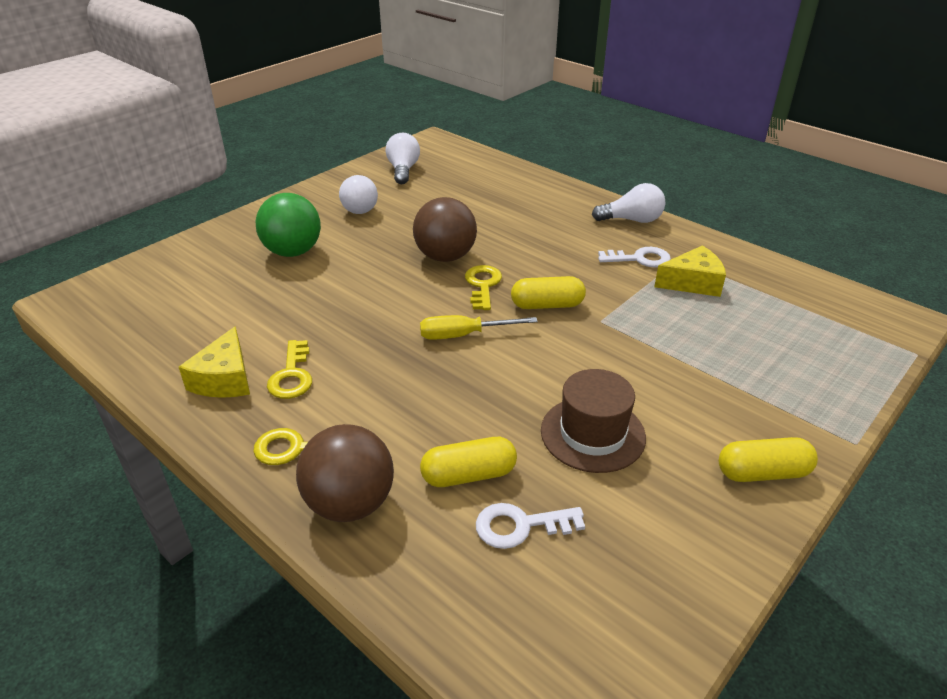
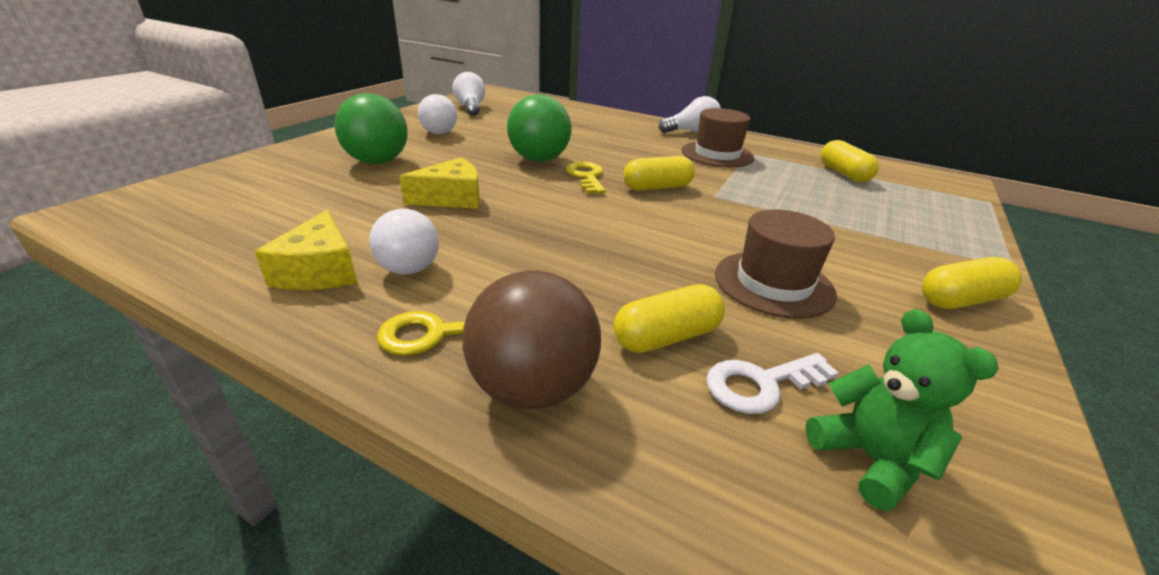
camera: 15 degrees left, 5 degrees down
(292, 375) = (407, 261): yellow key -> white light bulb
(445, 257) = (539, 159): brown ball -> green ball
(464, 335) = (589, 214): yellow screwdriver -> none
(564, 594) = (870, 459): none -> green teddy bear
(640, 259) = (717, 154): white key -> brown hat
(693, 283) = (773, 167): yellow cheese -> yellow cheese (452, 198)
(769, 298) = (843, 173): none -> yellow capsule

